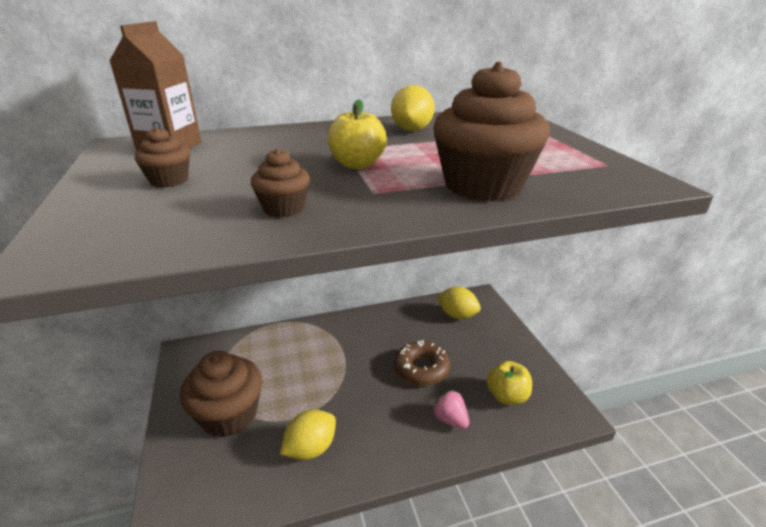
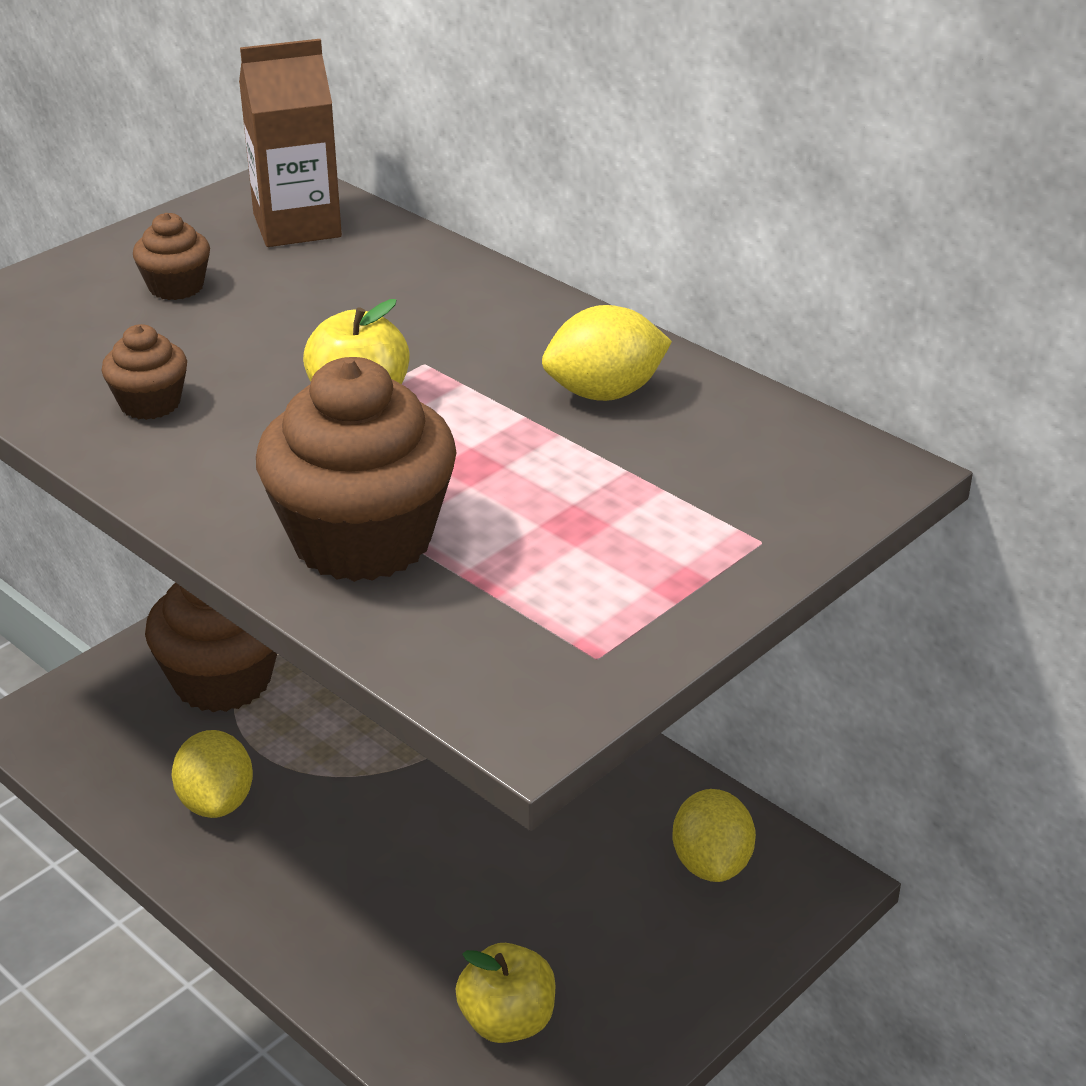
camera: 60 degrees right, 5 degrees up
(311, 448) = (216, 801): yellow lemon -> yellow lemon turned 60 degrees clockwise
(421, 369) = (491, 866): brown donut -> none
(450, 419) = (387, 952): pink strawberry -> none

